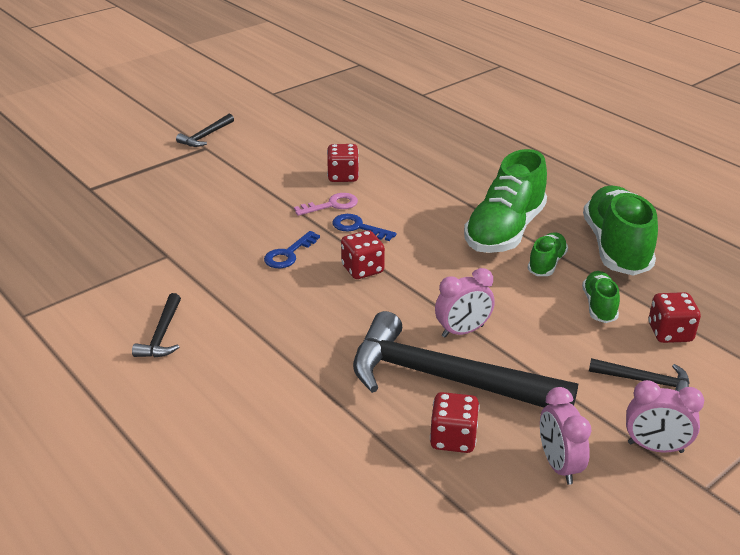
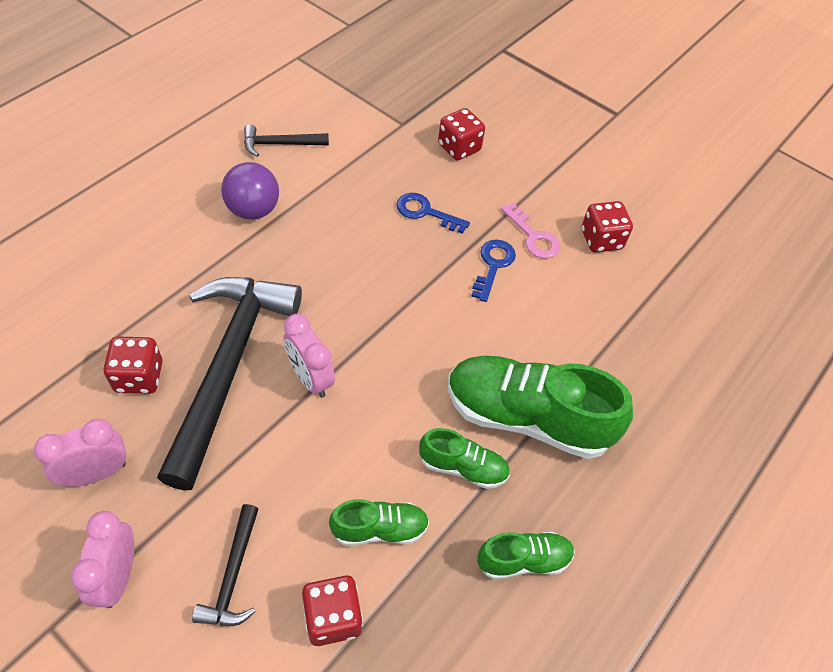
camera: 75 degrees right, 20 degrees up
(205, 136) = (642, 109): black hammer -> none
(253, 357) = (253, 210): none -> purple ball
(362, 269) = (411, 278): red dice -> red dice (459, 148)
(616, 247) = (523, 560): green shoe -> green shoe, size x0.50

